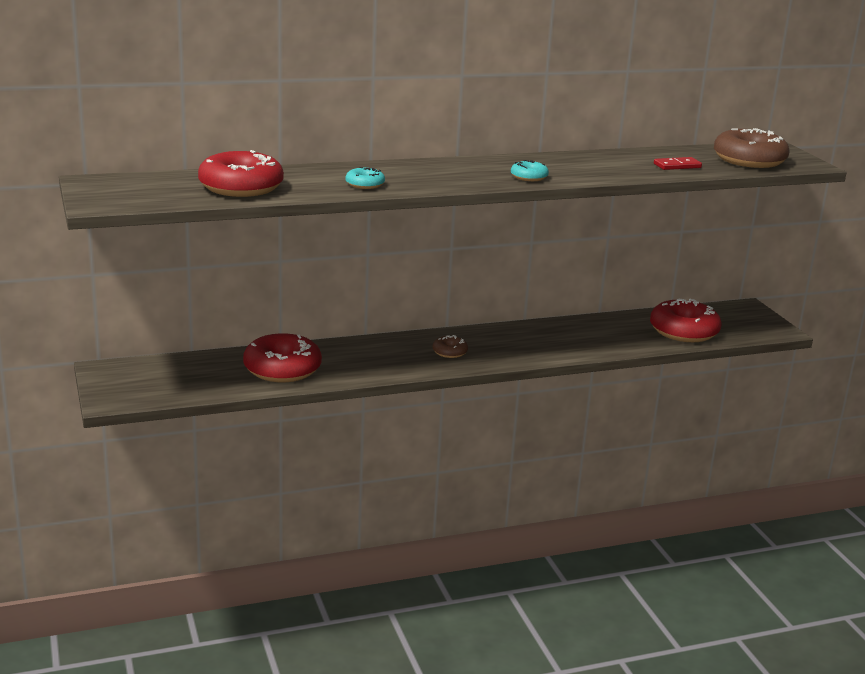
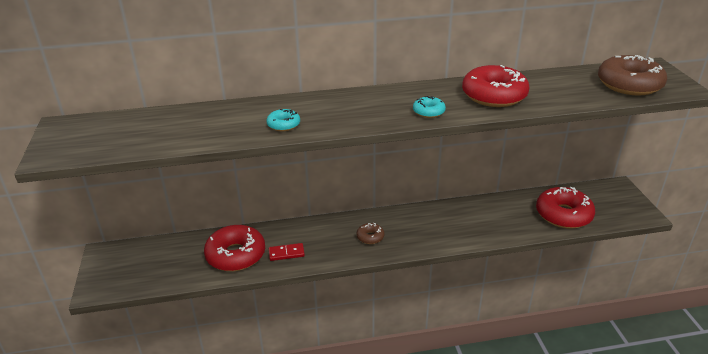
camera: 10 degrees right, 10 degrees up
(241, 187) = (178, 130): red donut -> red donut (494, 95)
(677, 166) = (563, 94): red domino -> red domino (286, 253)

